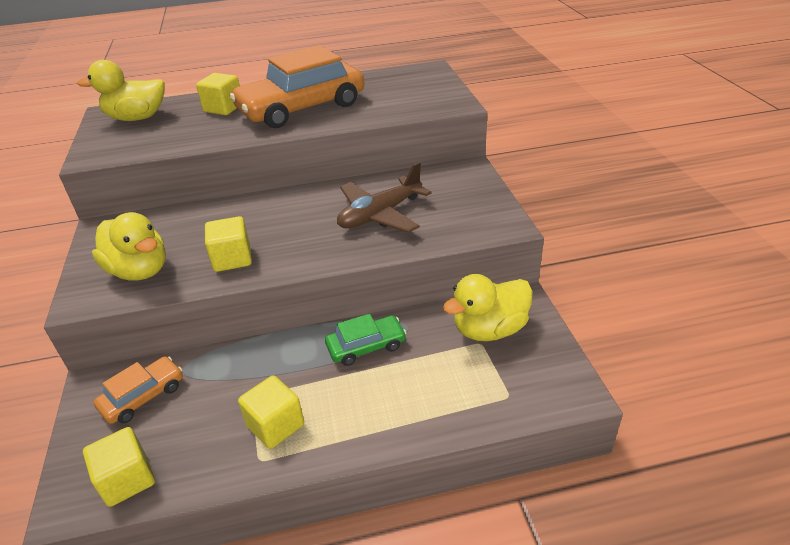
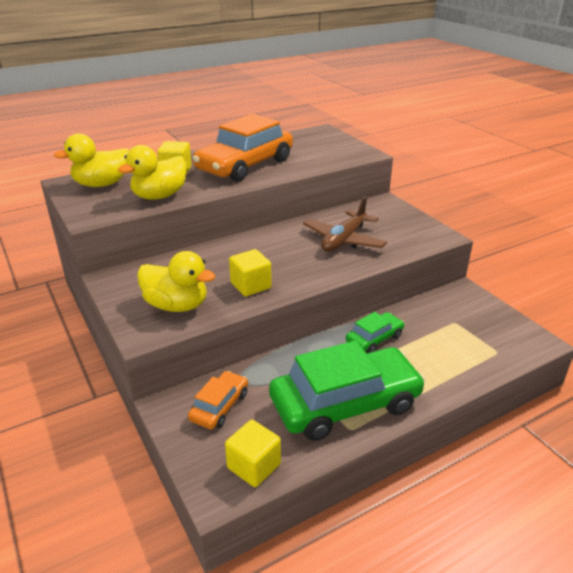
camera: 20 degrees left, 5 degrees down
(275, 425) = (345, 404): yellow cube -> green car
(489, 329) = (455, 312): yellow duck -> yellow duck (159, 196)

